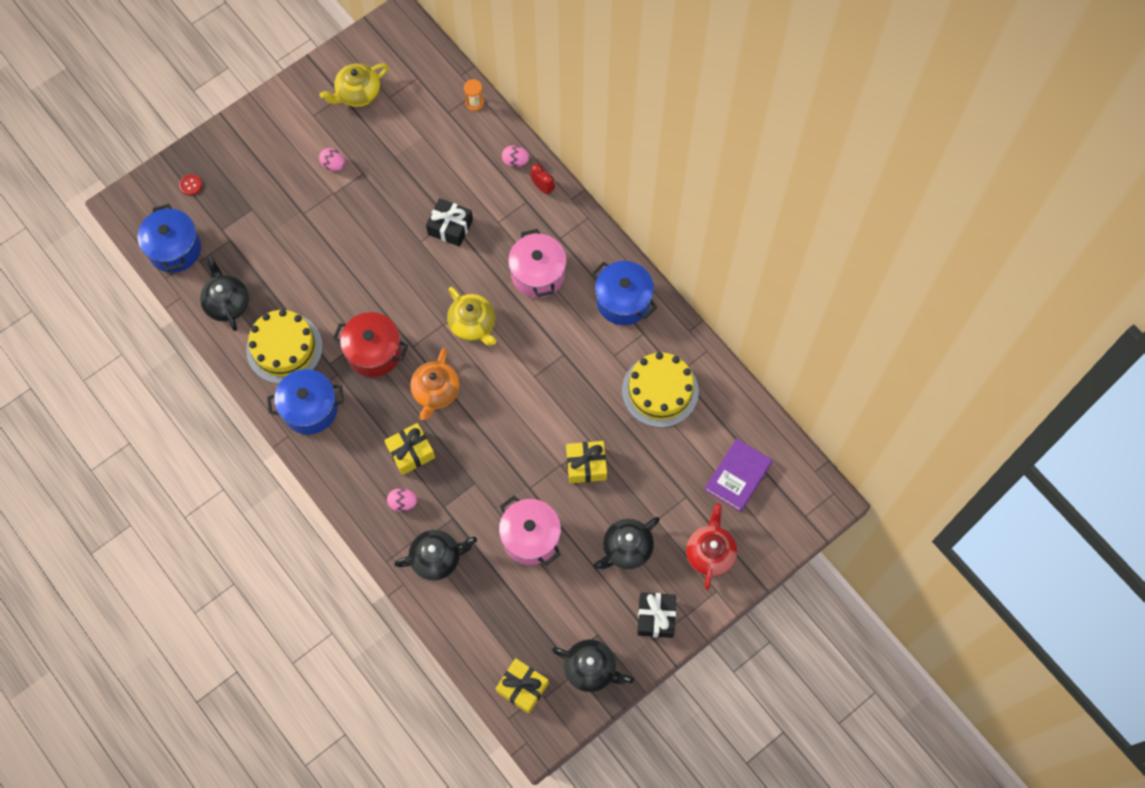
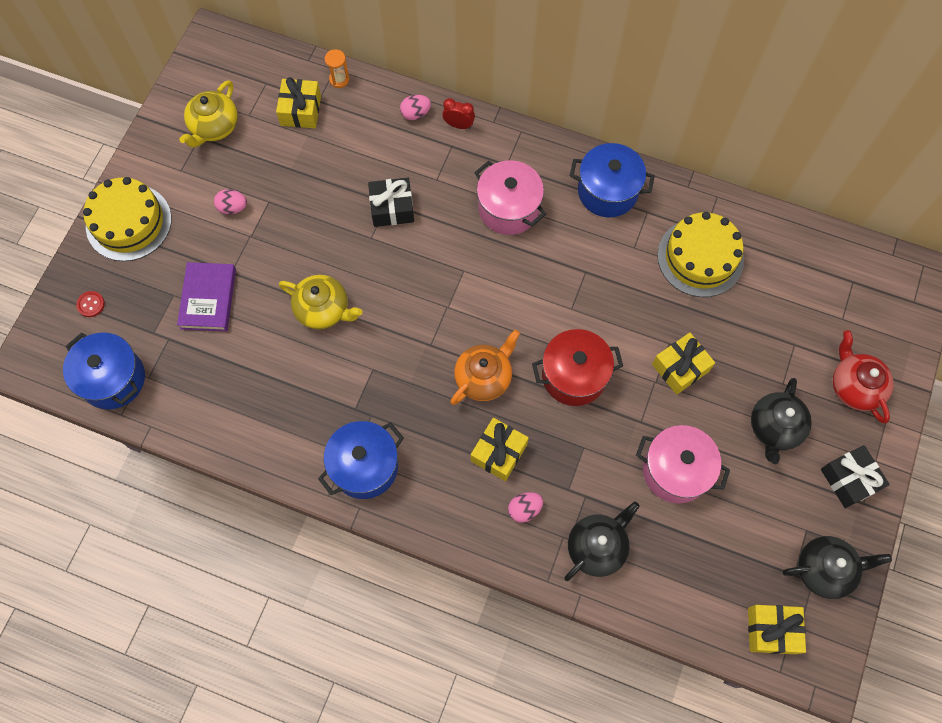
camera: 30 degrees left, 0 degrees up
(227, 303) = (206, 405): black teapot -> none
(284, 348) = (297, 418): yellow cake -> yellow cake (129, 222)
(374, 352) = (394, 372): red pot -> red pot (574, 376)
(430, 113) = (300, 110): none -> yellow gift
(436, 392) = (484, 377): orange teapot -> orange teapot turned 120 degrees counterclockwise
(473, 324) = (477, 290): yellow teapot -> yellow teapot (323, 309)
(738, 476) = (828, 298): purple book -> purple book (208, 299)

